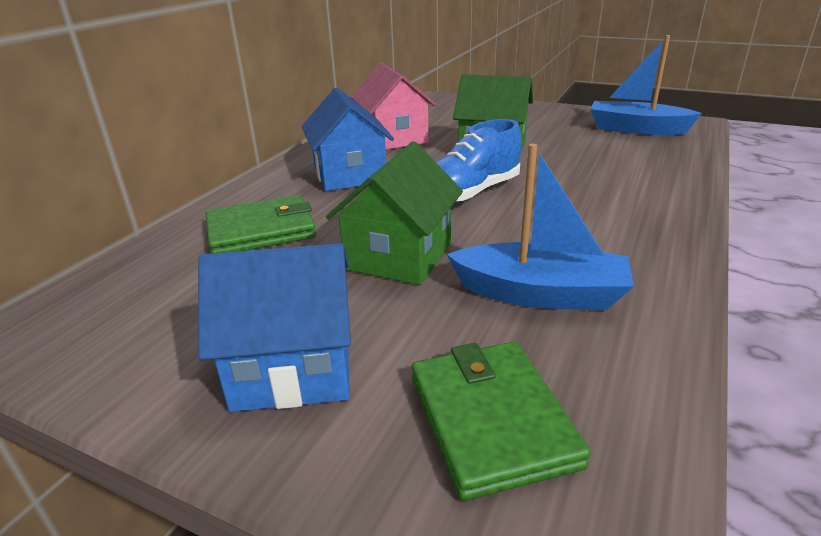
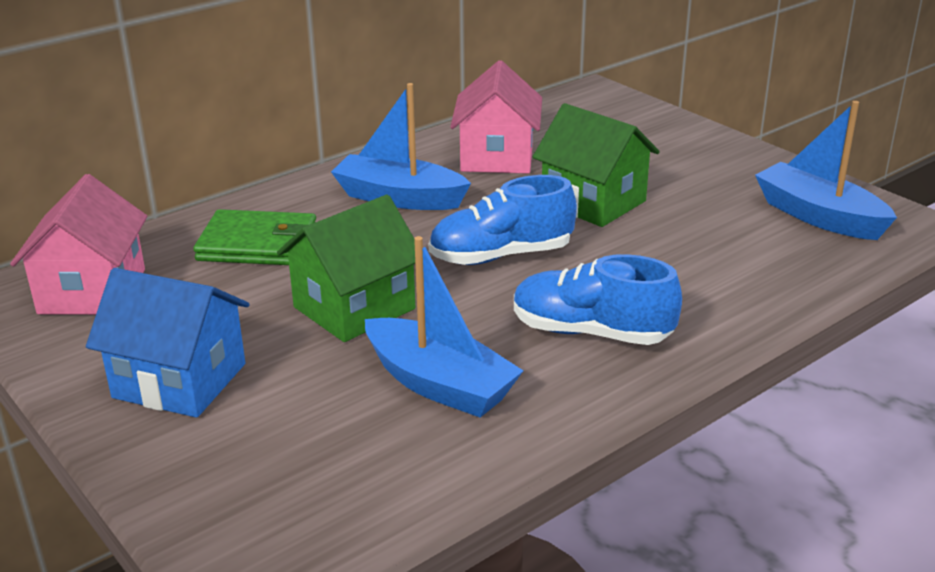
camera: 25 degrees right, 0 degrees up
(120, 310) = (92, 291): none -> pink house
(350, 175) = (399, 198): blue house -> blue boat
(491, 420) = (283, 467): green wallet -> none
(600, 225) = (591, 332): none -> blue shoe

